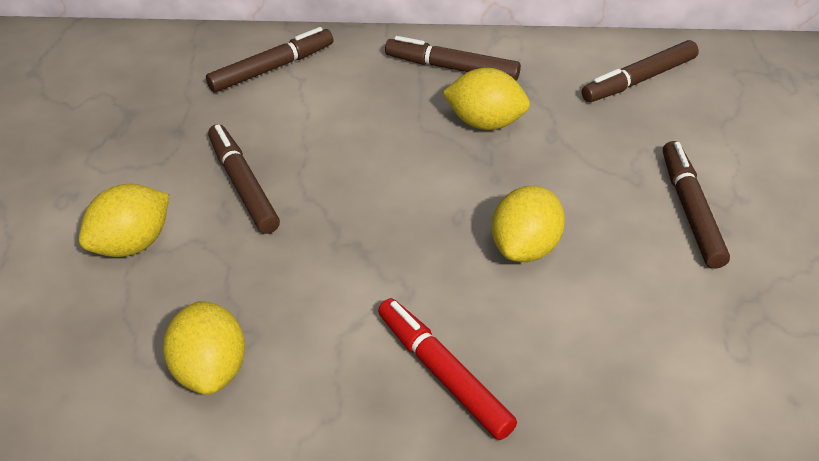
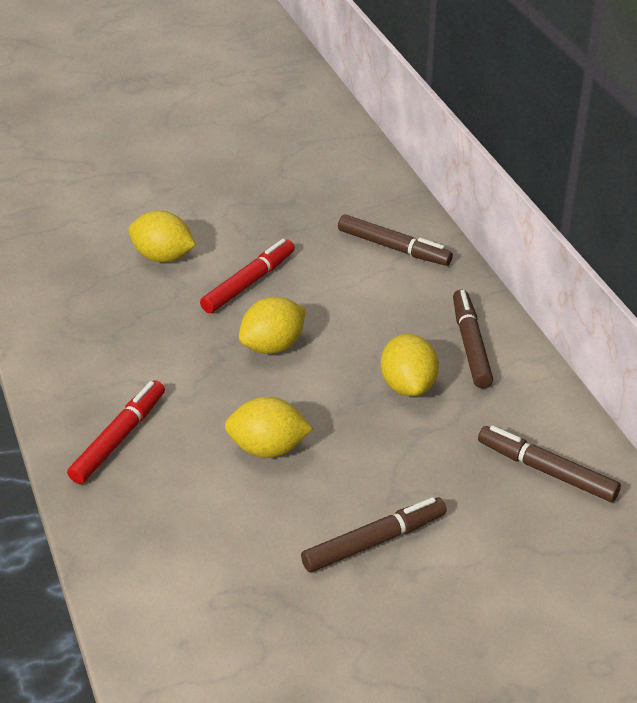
camera: 65 degrees right, 5 degrees down
(211, 369) = (74, 331): yellow lemon -> yellow lemon (273, 346)
(243, 185) = (249, 283): brown marker -> red marker

